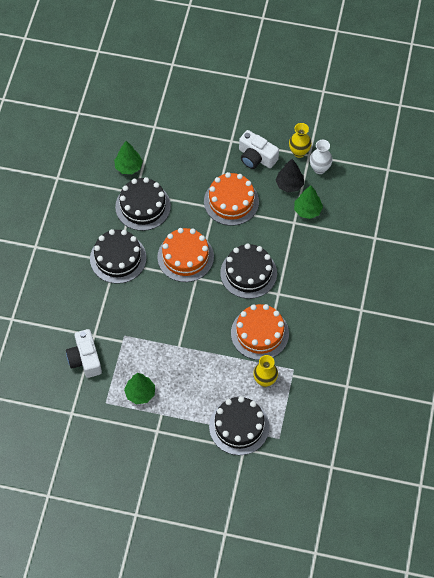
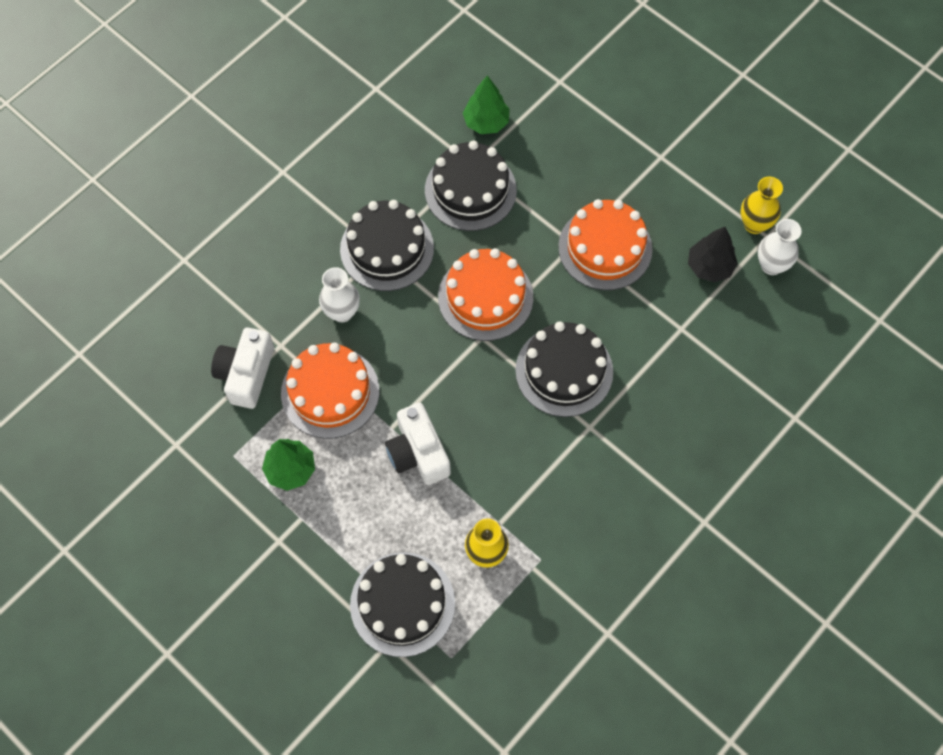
camera: 30 degrees right, 5 degrees up
(115, 302) = (342, 312): none -> white vase
(256, 157) = (684, 200): white camera -> white camera (418, 453)
(259, 333) = (523, 474): orange cake -> orange cake (330, 392)
(307, 210) = (713, 320): green tree -> none

